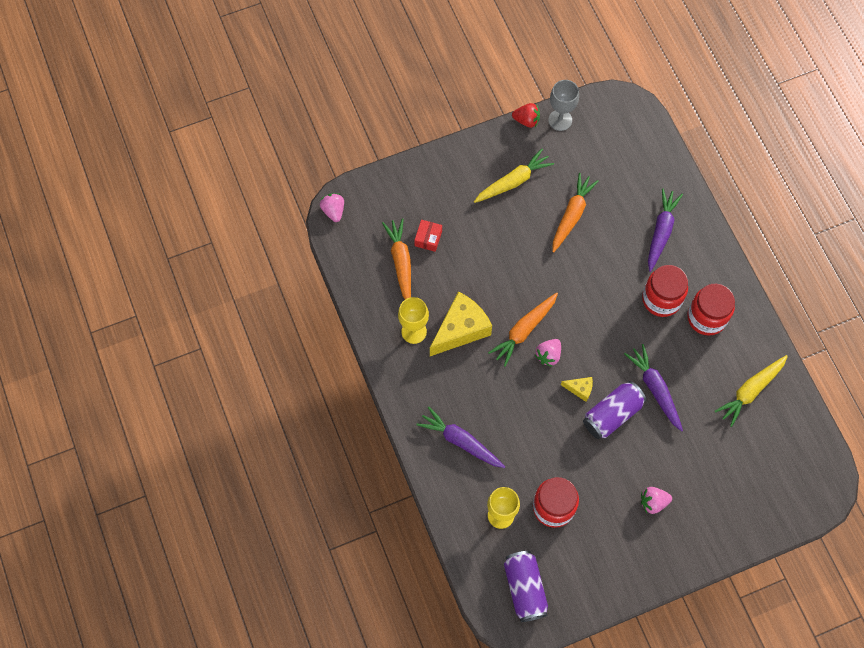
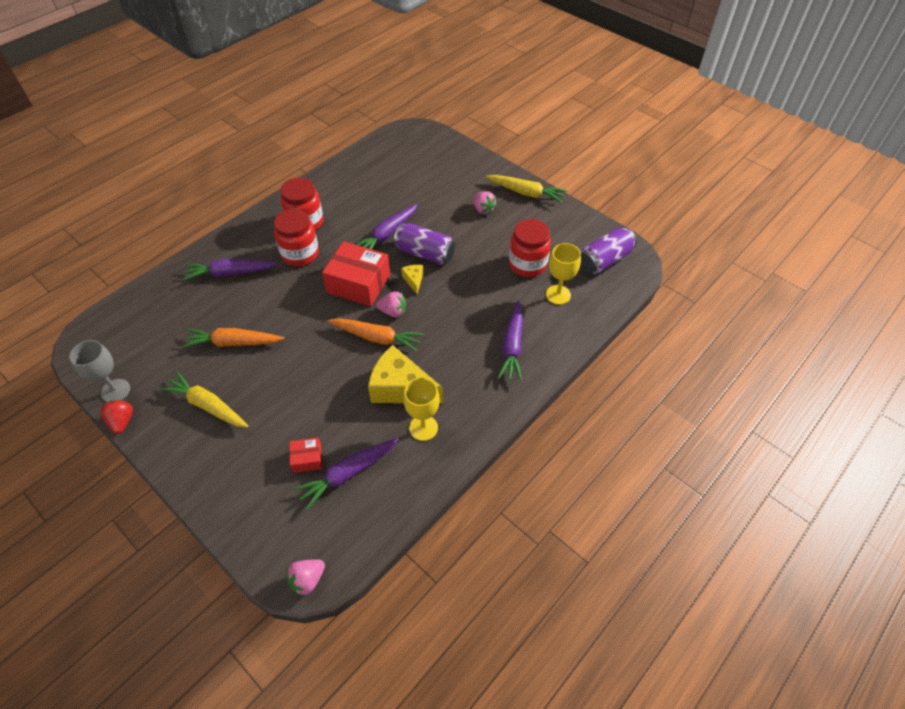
camera: 115 degrees left, 15 degrees down
(401, 262) = (348, 474): orange carrot -> purple carrot
(597, 338) = (358, 283): none -> red box
(750, 391) = (359, 182): yellow carrot -> yellow carrot (526, 193)

